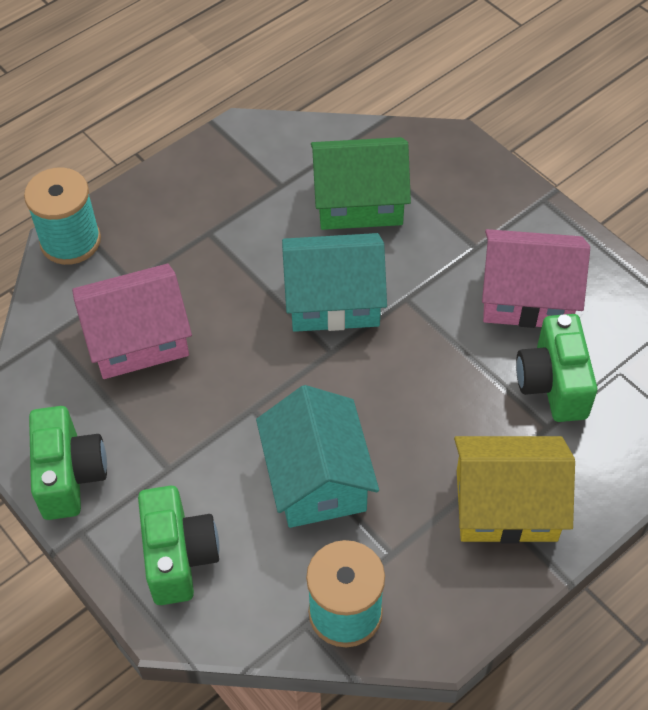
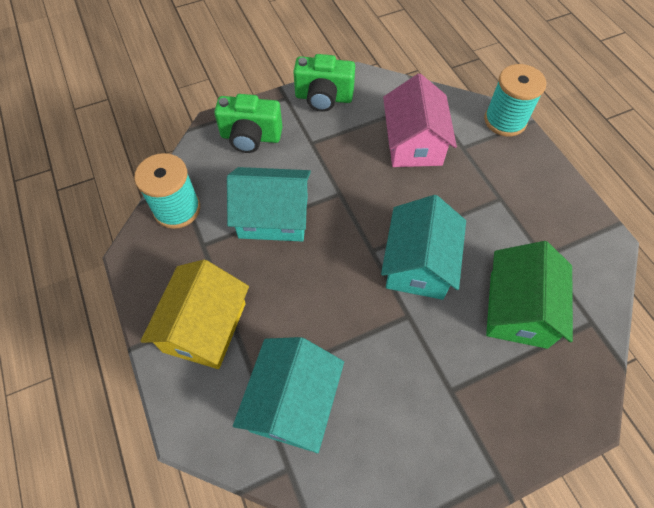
camera: 105 degrees right, 5 degrees up
(527, 297) = (386, 415): pink house -> none
(553, 384) = (292, 402): green camera -> turquoise house

